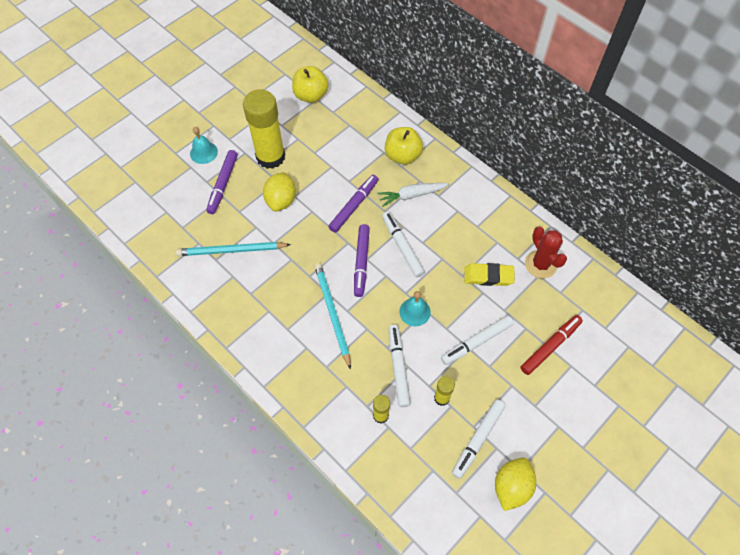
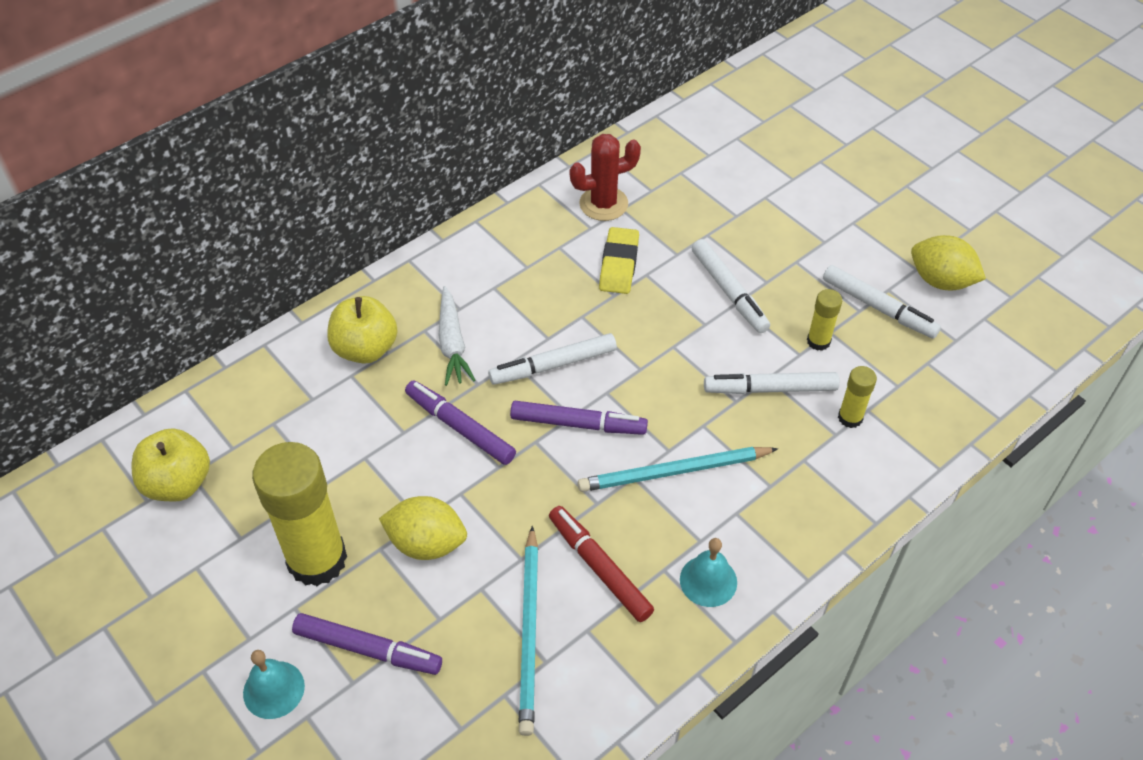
camera: 85 degrees left, 10 degrees down
(415, 312) = (675, 360): turquoise bell -> turquoise bell (708, 580)
(550, 346) = (736, 213): red marker -> red marker (599, 567)

